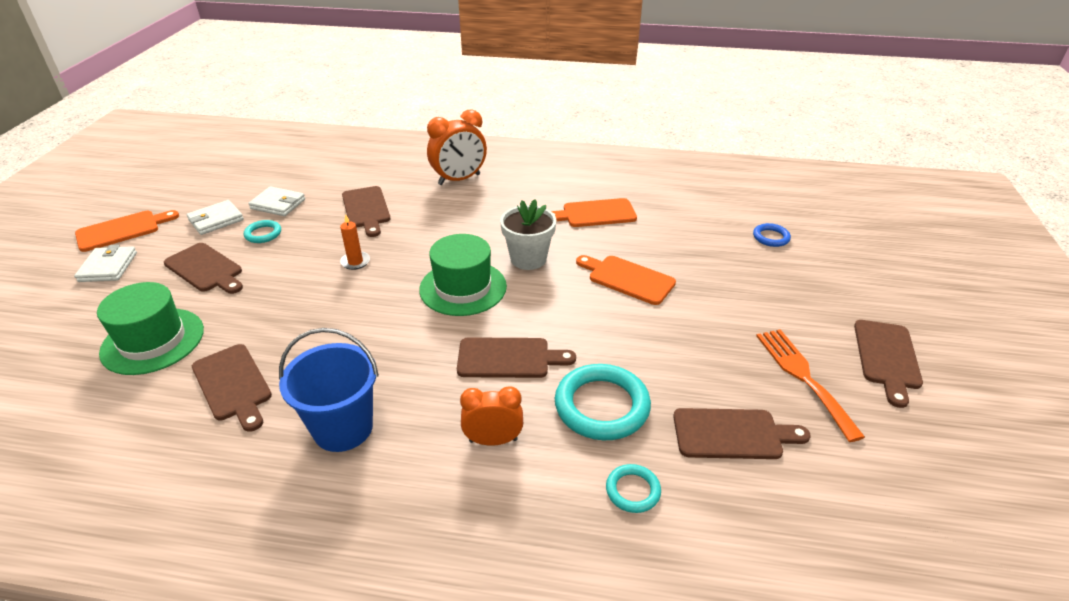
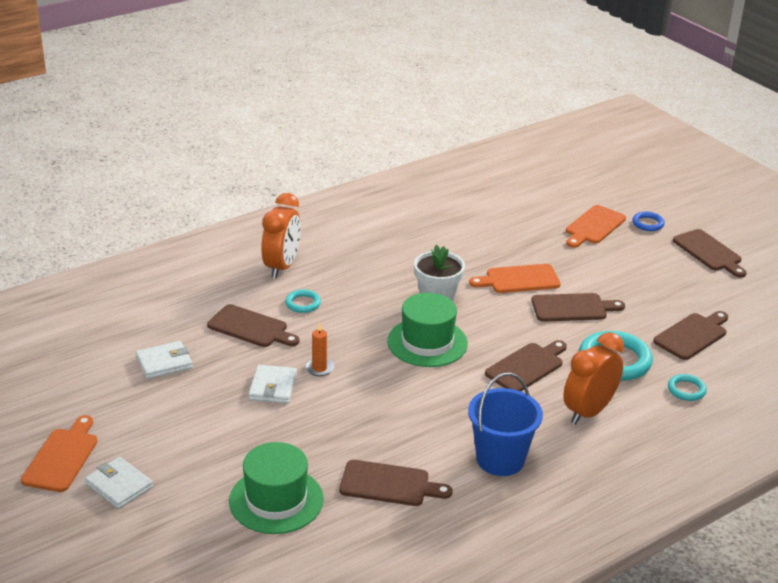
camera: 45 degrees left, 5 degrees down
(205, 269) = (210, 439): brown cutting board -> brown cutting board (572, 308)
(216, 220) = (135, 403): white wallet -> white wallet (273, 387)
(263, 234) = (202, 390): turquoise ring -> turquoise ring (303, 303)
(493, 440) = (588, 412): orange clock -> orange clock, size x1.53
(595, 213) = (429, 244): orange cutting board -> orange cutting board (593, 226)
(771, 237) = (561, 206): blue ring -> blue ring (648, 223)
(803, 377) = (685, 286): orange fork -> none

